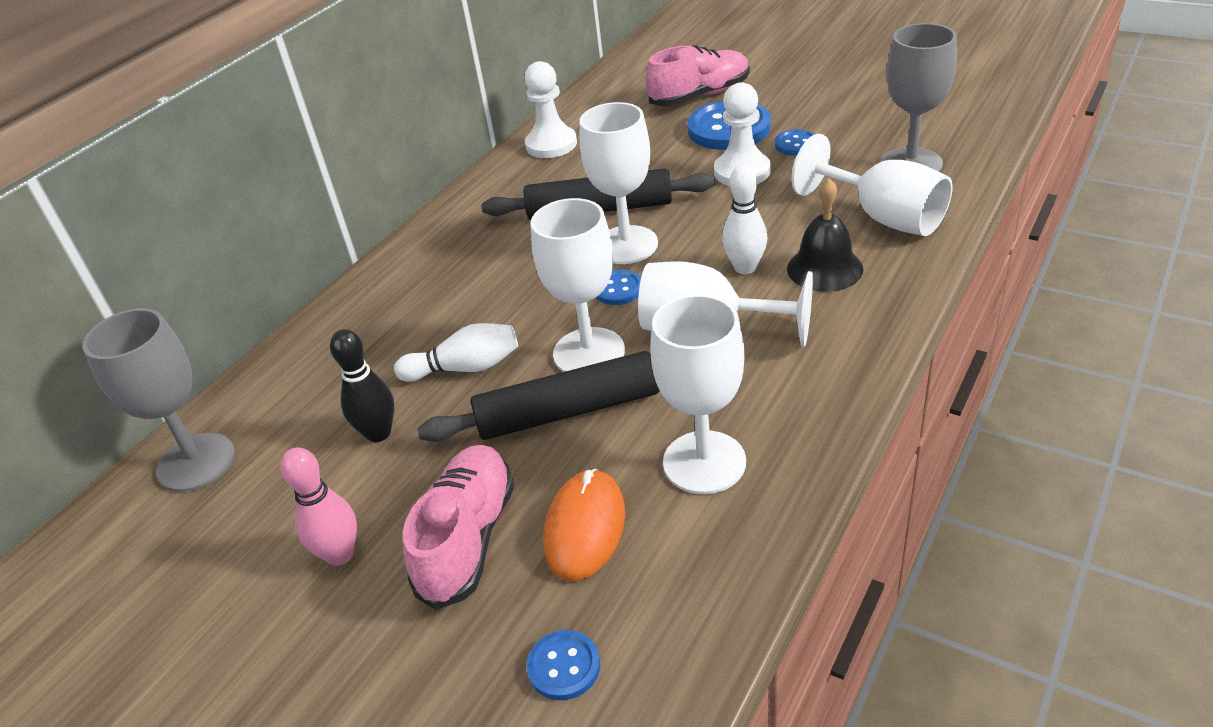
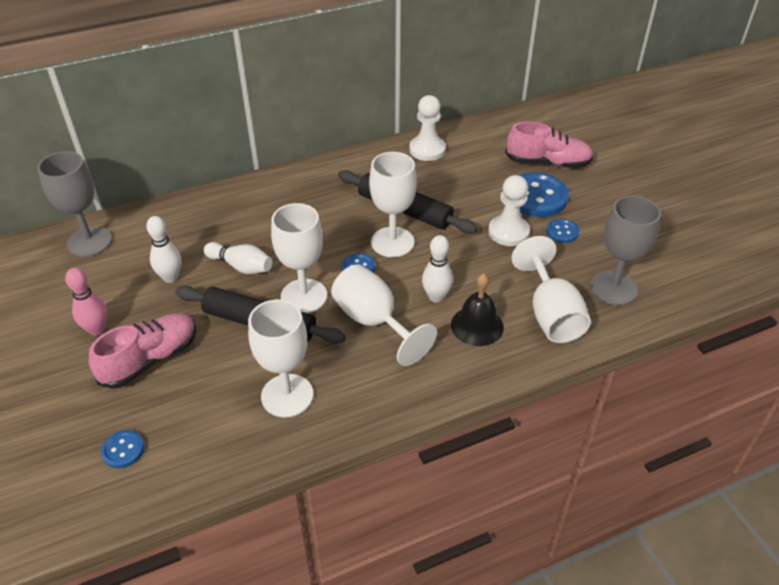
camera: 30 degrees right, 5 degrees up
(378, 433) = (170, 277): black bowling pin -> white bowling pin
(585, 528) = (200, 390): orange mouse -> none

